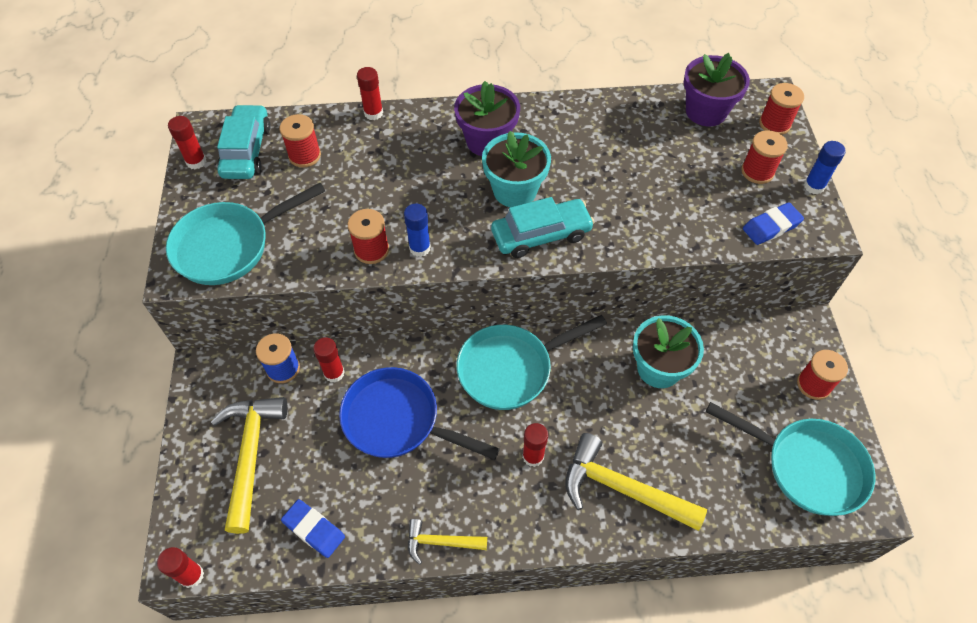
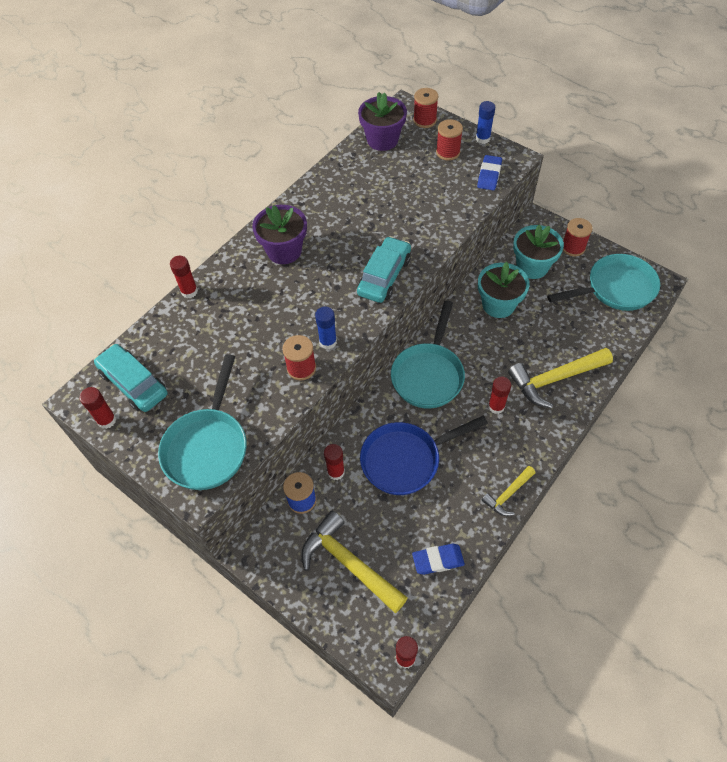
camera: 45 degrees left, 0 degrees up
(304, 155) = (179, 353): red spool -> none
(515, 190) = (338, 265): turquoise flower pot -> turquoise flower pot (532, 266)

